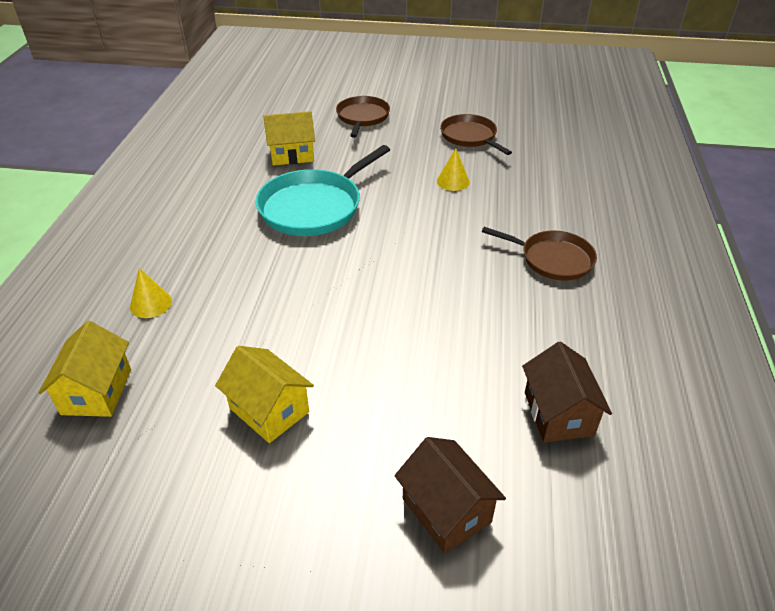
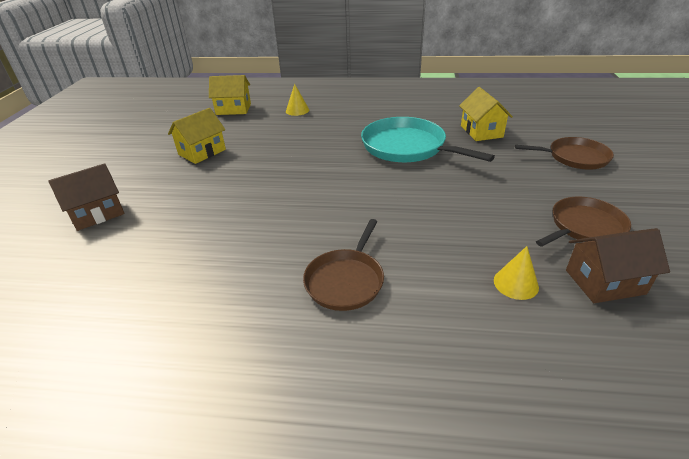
camera: 90 degrees right, 5 degrees down
(453, 181) = (475, 214): yellow cone -> yellow cone (516, 283)
(558, 413) = (144, 267): brown house -> brown house (604, 282)

